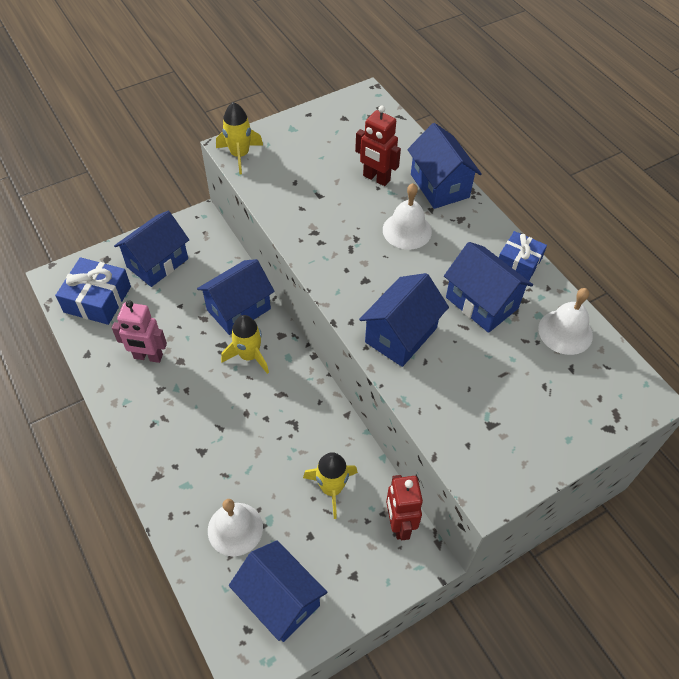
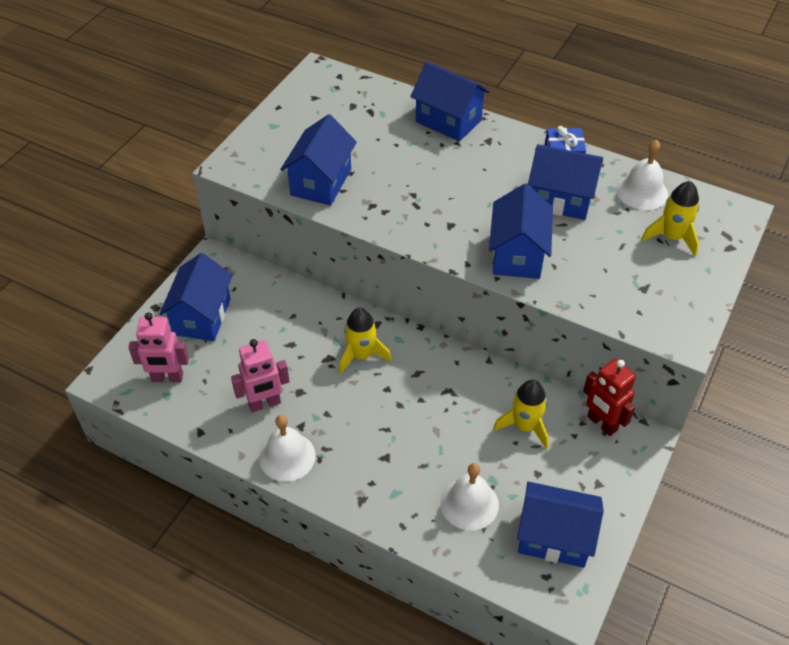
camera: 30 degrees left, 5 degrees down
(97, 299) = (167, 378): blue gift -> pink robot
(238, 309) = (318, 320): blue house -> blue house (321, 182)
(240, 155) = (243, 169): yellow rocket -> yellow rocket (672, 237)
(376, 178) = (388, 137): red robot -> none
(407, 230) = (451, 169): white bell -> white bell (287, 456)

